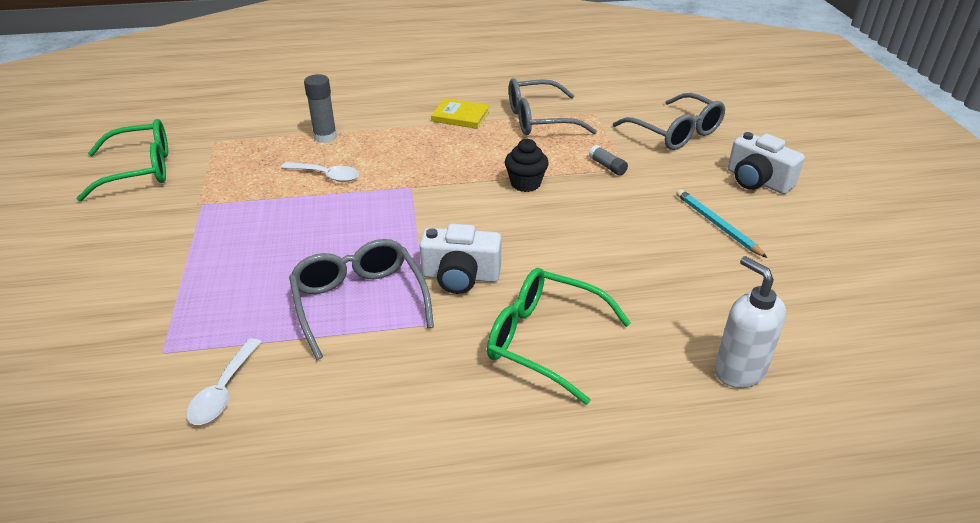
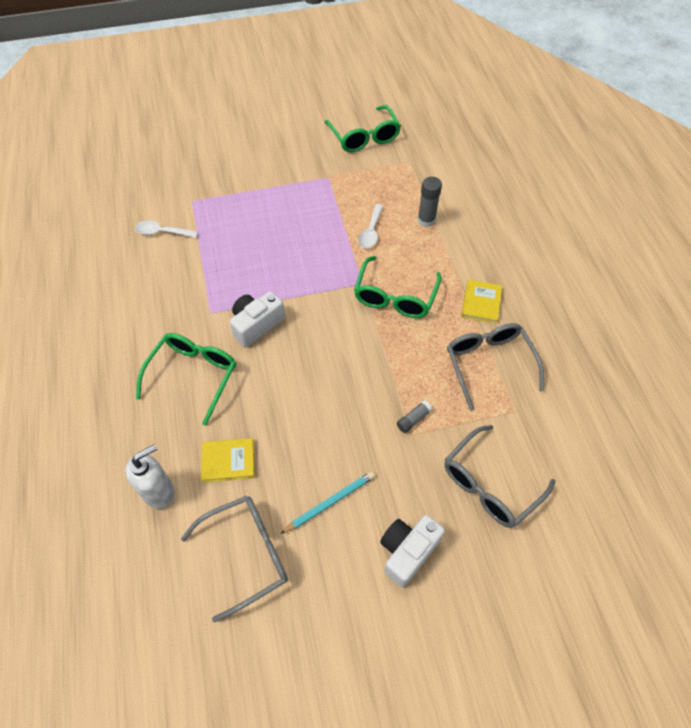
camera: 85 degrees right, 20 degrees up
(359, 302) = (231, 275): grey glasses -> grey glasses (247, 554)
(439, 166) = (395, 297): none -> green glasses
(460, 277) = (256, 325): white camera -> white camera turned 45 degrees clockwise
(525, 184) = (376, 357): black cupcake -> none
(679, 303) = (228, 461): none -> yellow book

